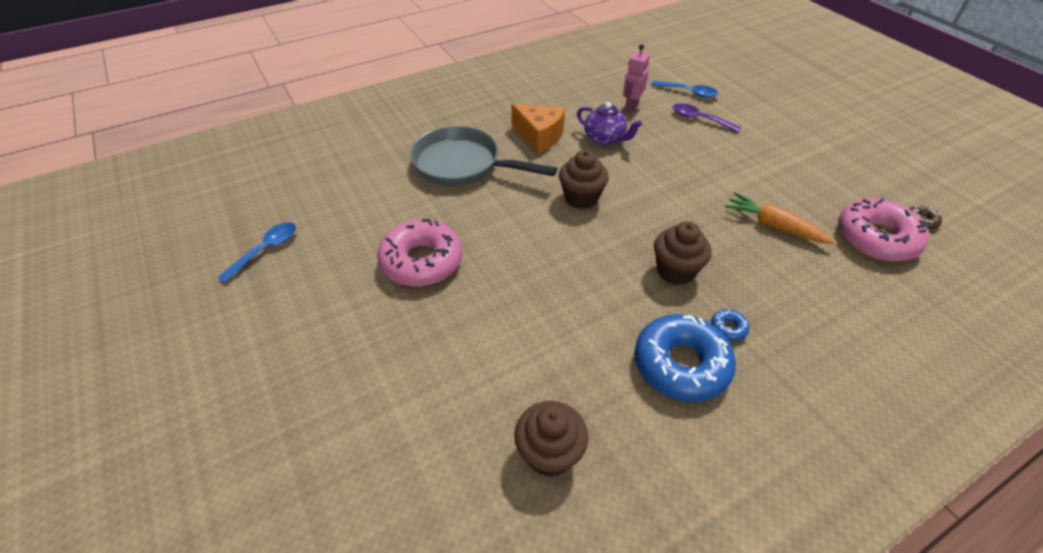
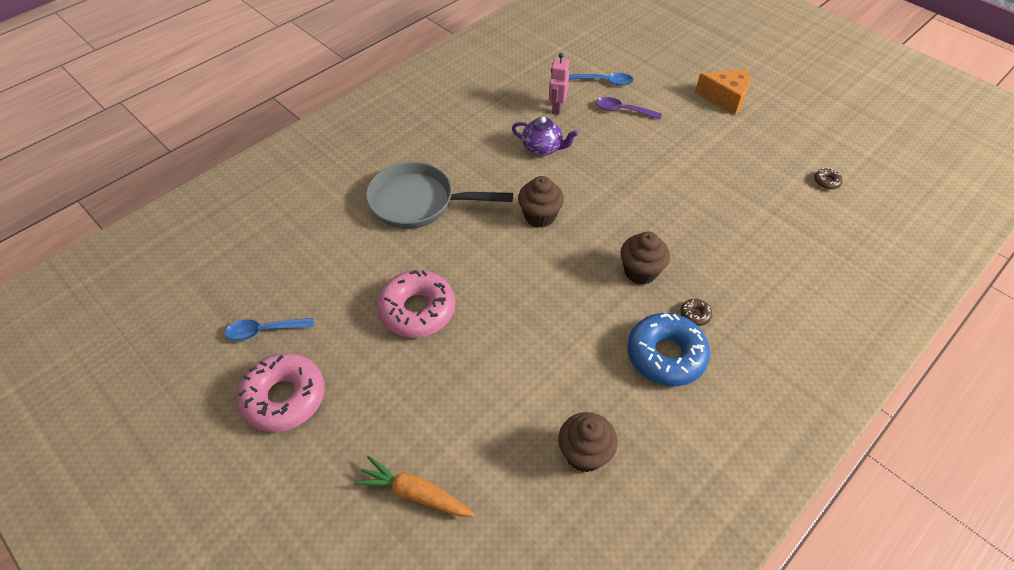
camera: 15 degrees left, 5 degrees up
(265, 250) = (264, 331): blue spoon -> blue spoon turned 120 degrees counterclockwise
(539, 137) = (480, 157): orange cheese -> orange cheese (725, 99)
(728, 328) = (695, 315): blue donut -> brown donut
(773, 226) = (710, 211): orange carrot -> orange carrot (414, 493)
(876, 238) = (794, 206): pink donut -> pink donut (284, 397)

